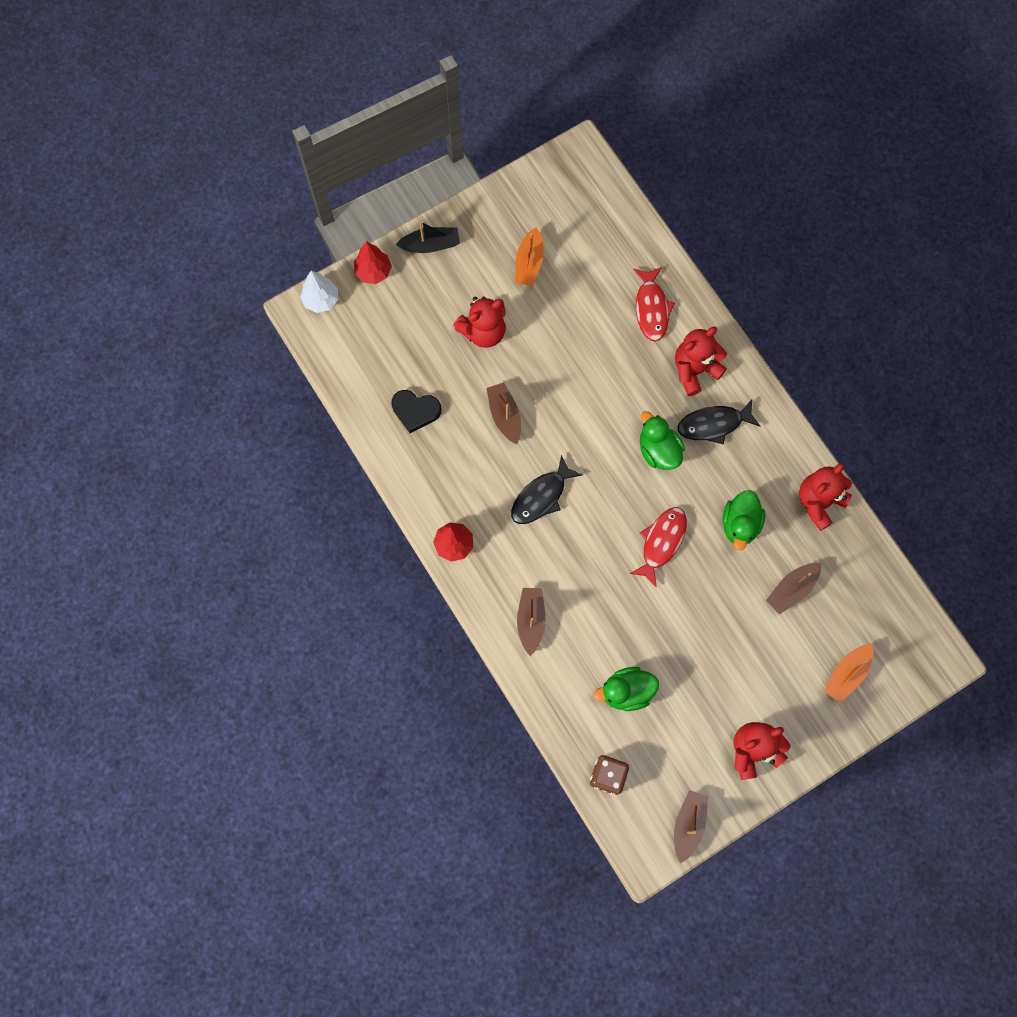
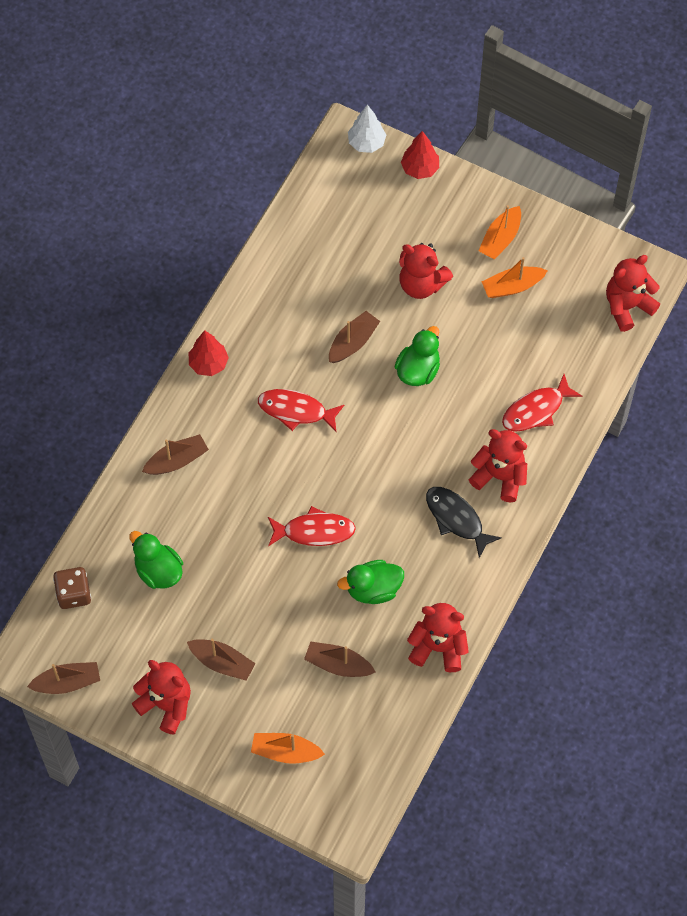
camera: 60 degrees right, 10 degrees down
(415, 411) = (312, 270): black heart -> none
(430, 245) = (476, 199): black boat -> none
(479, 247) = (500, 238): none -> orange boat
(541, 496) = (296, 410): black fish -> red fish
(600, 188) = (627, 306): none -> red teddy bear
(658, 450) = (401, 485): green duck -> green duck (418, 370)
(739, 683) = (222, 662): none -> brown boat

